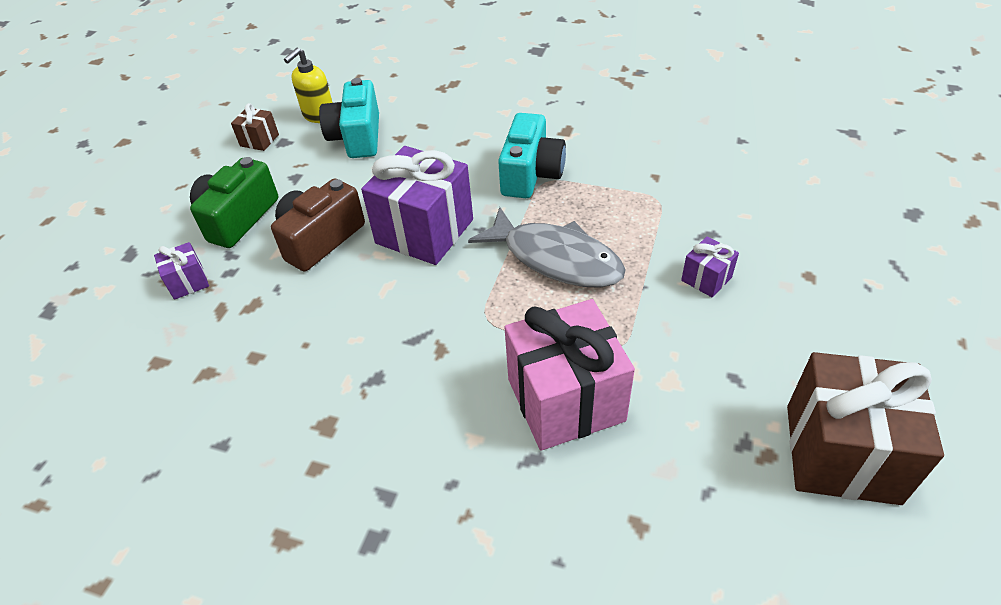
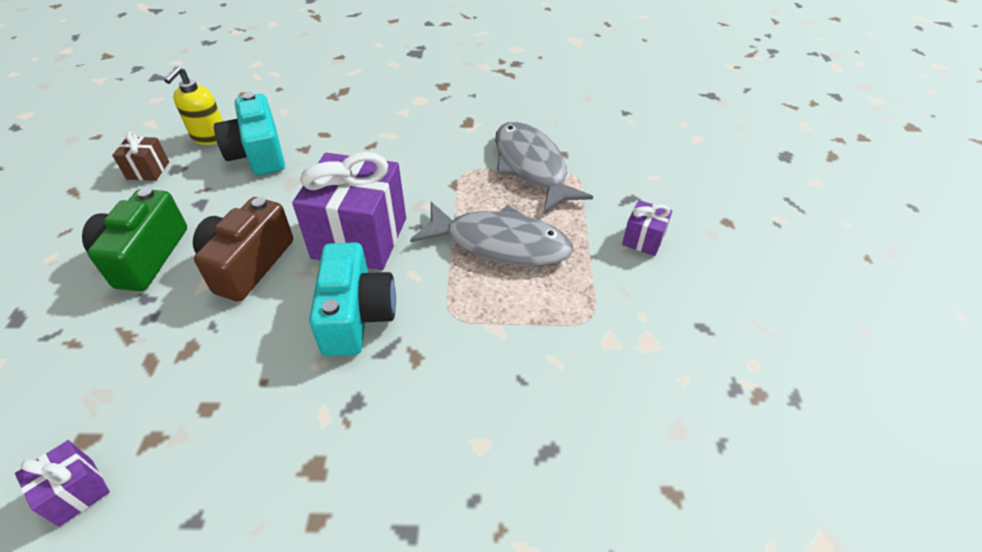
camera: 20 degrees left, 0 degrees up
(188, 282) = (101, 338): purple gift -> purple gift (76, 492)
(531, 174) = (448, 167): turquoise camera -> turquoise camera (356, 315)
(565, 400) = (558, 382): pink gift -> none
(616, 186) = (532, 167): none -> grey fish
(841, 453) = (818, 377): brown gift -> none

